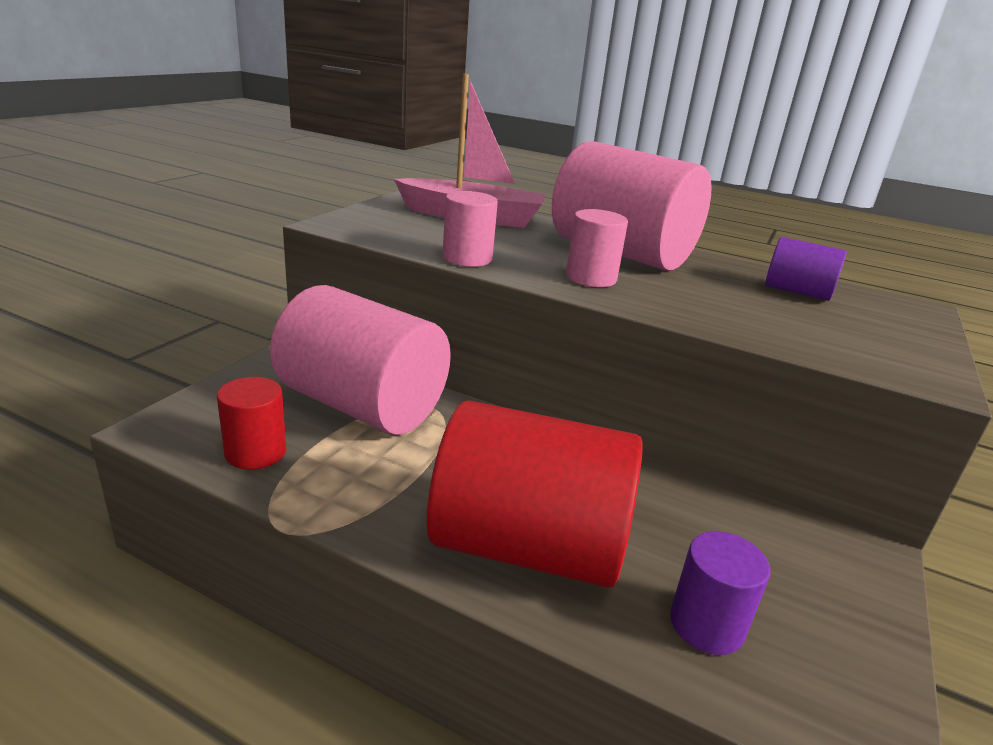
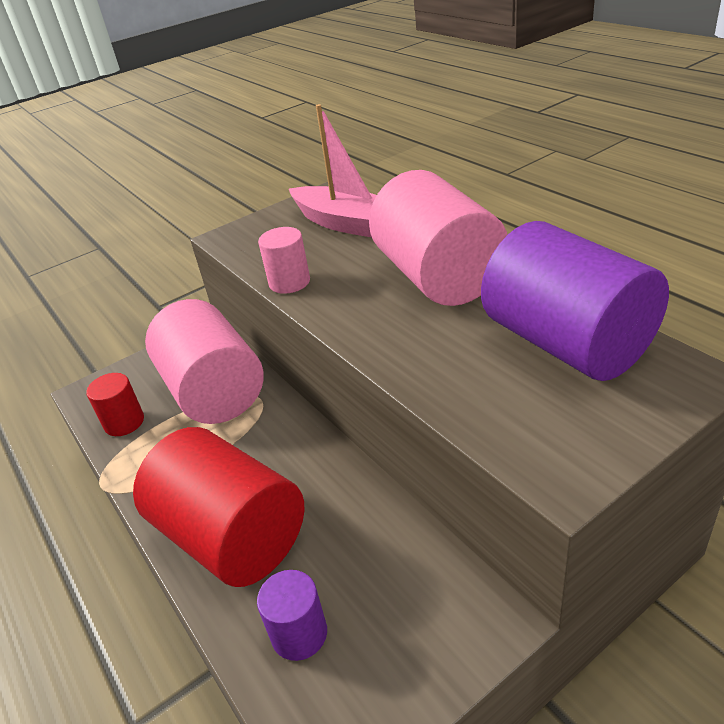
camera: 35 degrees right, 10 degrees up
(591, 278) = (370, 312): pink cylinder -> none
(797, 292) = (566, 343): purple cylinder -> purple cylinder, size x2.13

